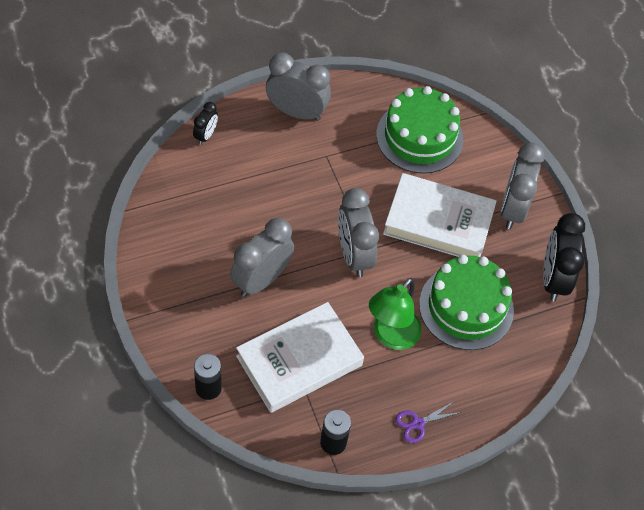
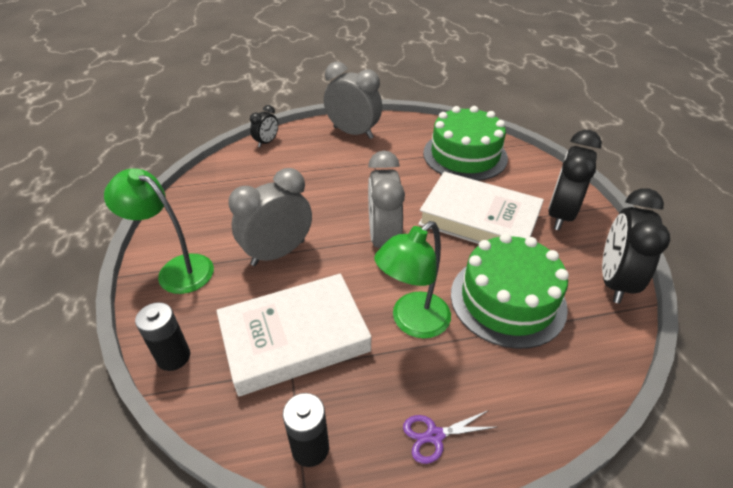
camera: 15 degrees right, 15 degrees down
(176, 307) = (177, 269): none -> green lamp
(512, 209) = (560, 214): grey clock -> black clock

